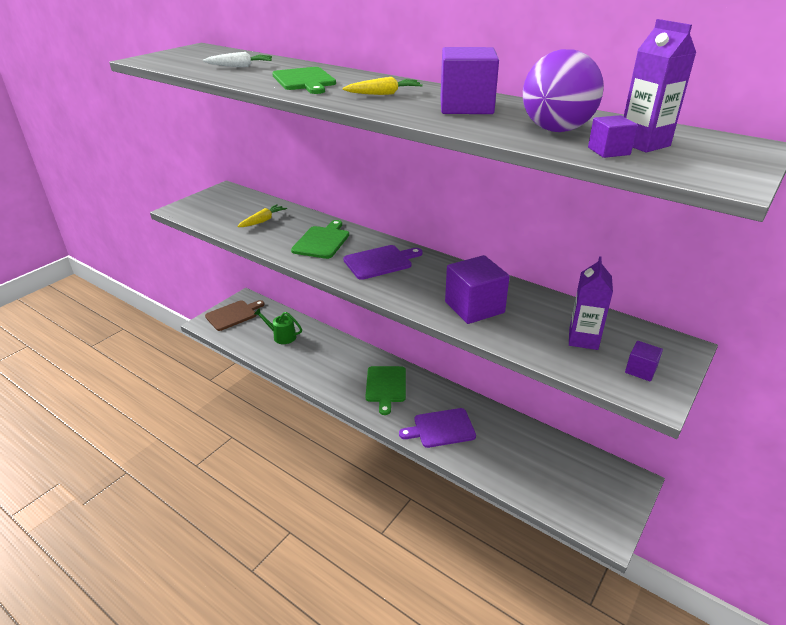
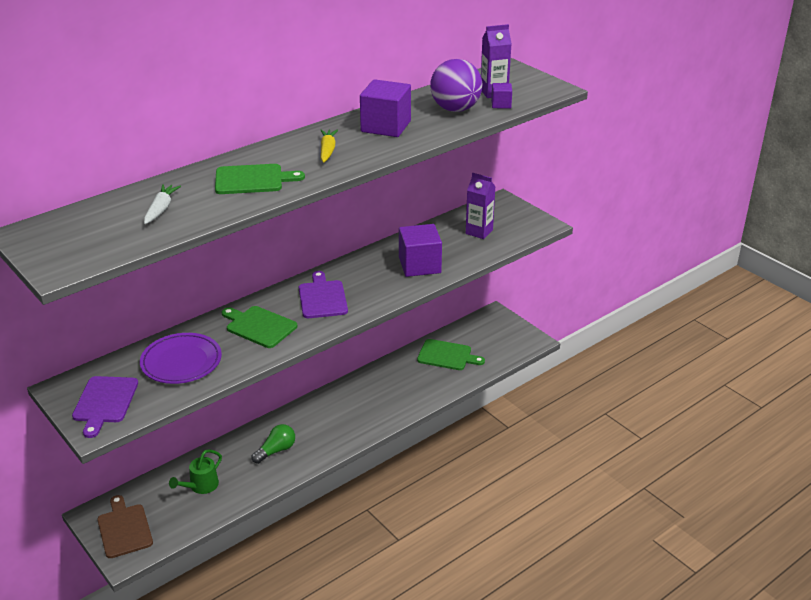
camera: 75 degrees left, 0 degrees up
(263, 221) = (181, 362): yellow carrot -> purple plate
(332, 364) = (276, 450): none -> green light bulb
(386, 386) = (331, 418): green cutting board -> green cutting board (447, 355)
(441, 428) = (403, 394): purple cutting board -> purple cutting board (105, 402)
(640, 370) = (518, 221): purple cube -> none

